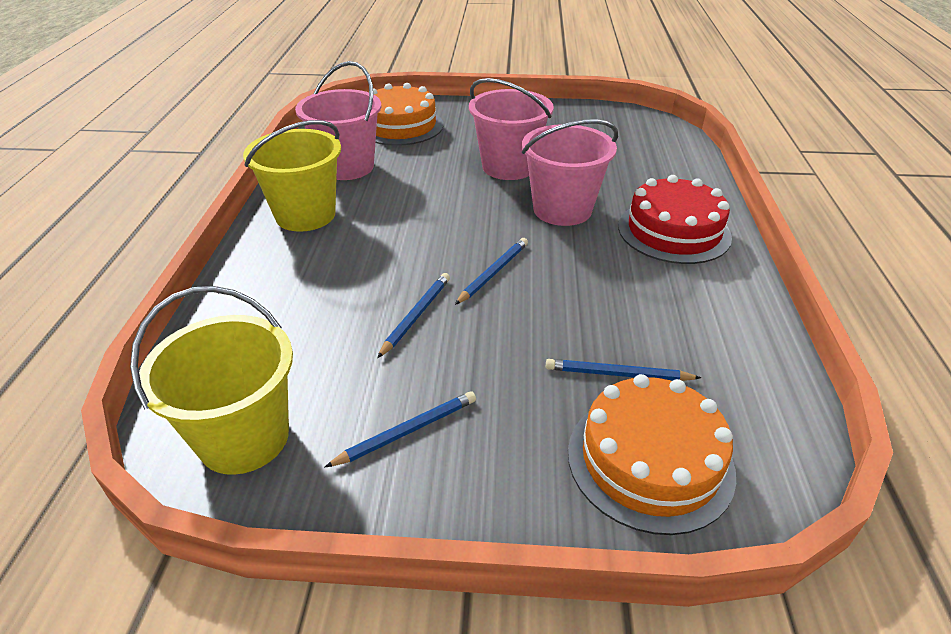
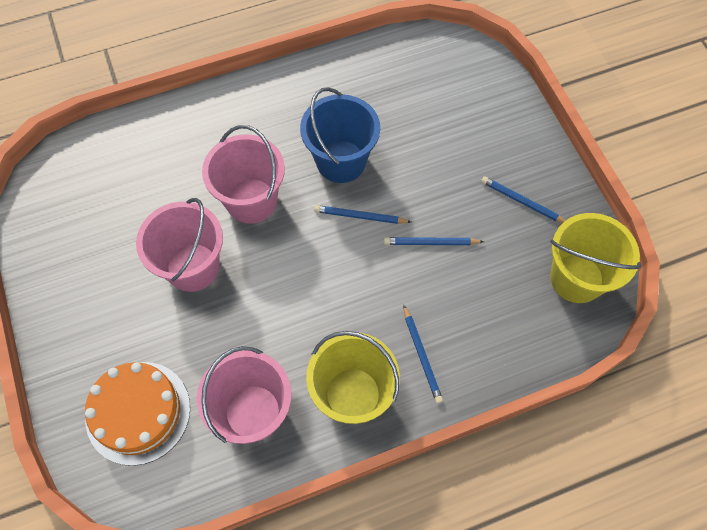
camera: 115 degrees left, 25 degrees up
(581, 280) = (341, 161): none -> blue bucket
(618, 374) = (421, 119): blue pencil -> blue pencil (421, 355)
(650, 460) = (474, 93): orange cake -> none
(673, 231) = (250, 122): red cake -> none

